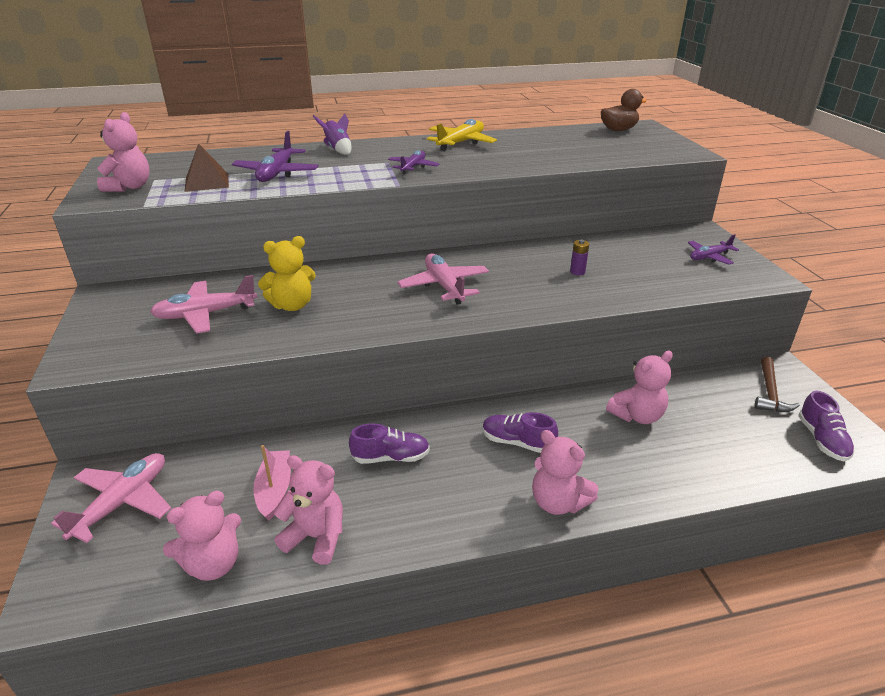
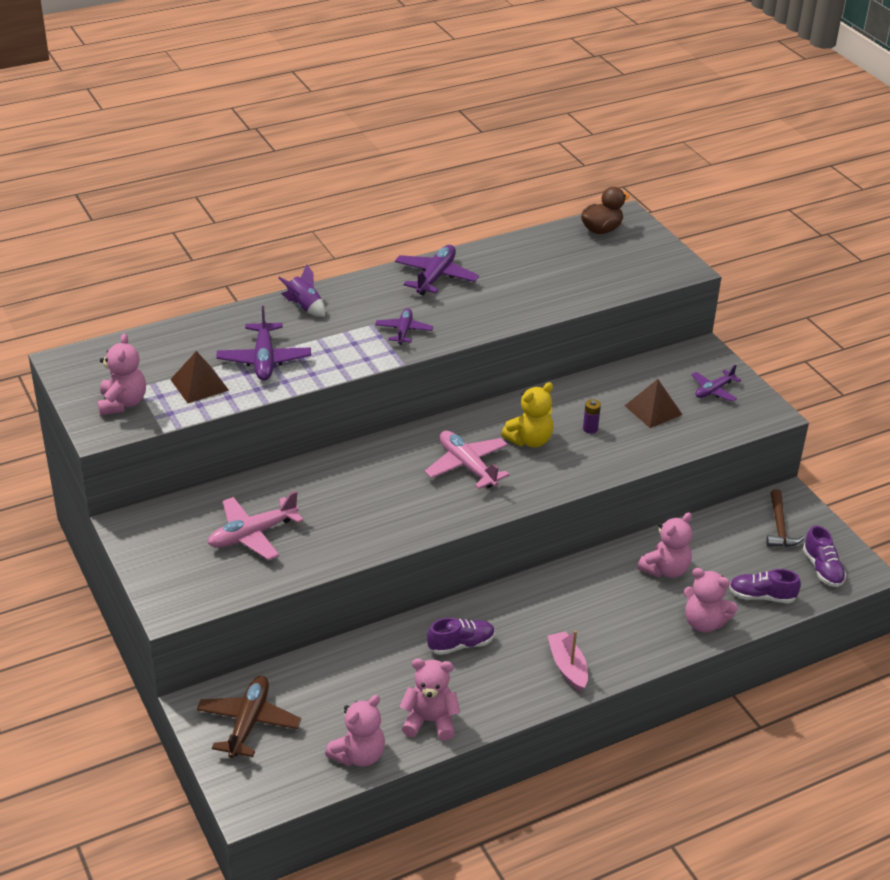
camera: 15 degrees left, 5 degrees up
(122, 502) = (248, 723): pink plane -> brown plane
(275, 490) = (374, 690): pink boat -> pink boat (567, 667)
(292, 305) = (330, 512): yellow teddy bear -> yellow teddy bear (529, 440)
(461, 143) = (435, 277): yellow plane -> purple plane
(517, 442) = (566, 613): purple shoe -> purple shoe (761, 596)
(558, 502) = (614, 660): pink teddy bear -> pink teddy bear (704, 622)
(645, 265) = (653, 410): none -> brown pyramid

